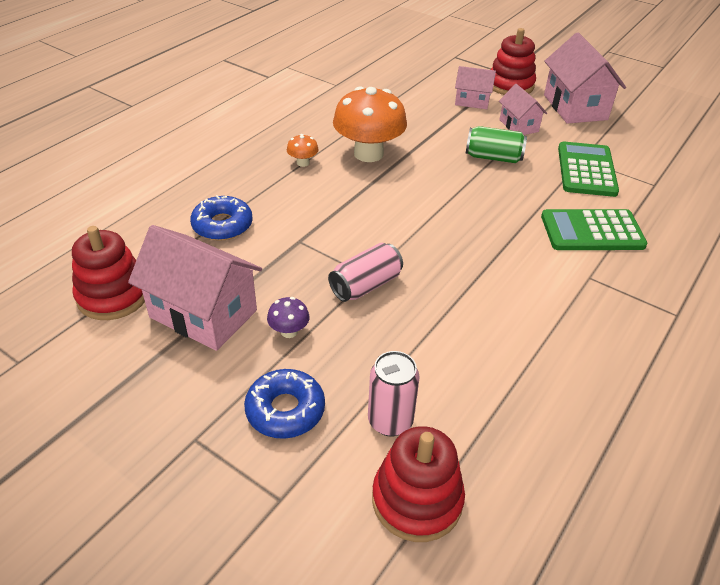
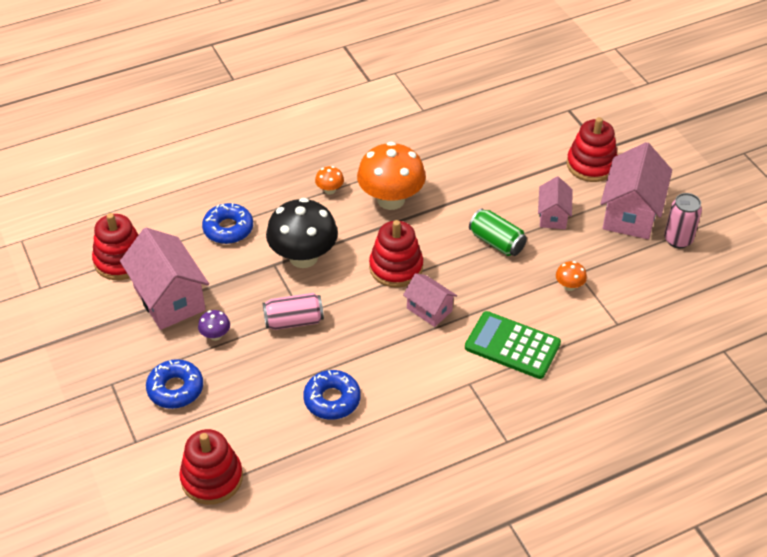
camera: 30 degrees right, 5 degrees up
(325, 224) = (303, 257): none -> black mushroom
(390, 421) = (234, 425): pink can -> pink can (678, 239)
(424, 204) = (396, 267): none -> red stacking toy
(472, 101) = (534, 172): pink house -> pink house (429, 309)
(475, 346) = (332, 399): none -> blue donut
(586, 170) = (569, 286): green calculator -> orange mushroom

